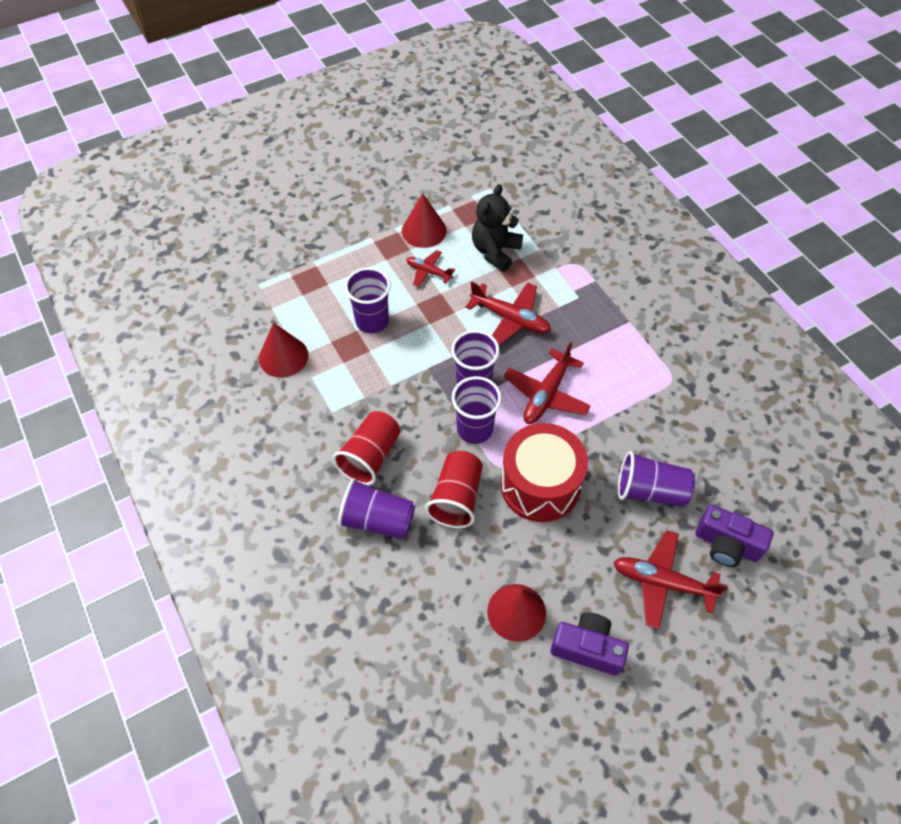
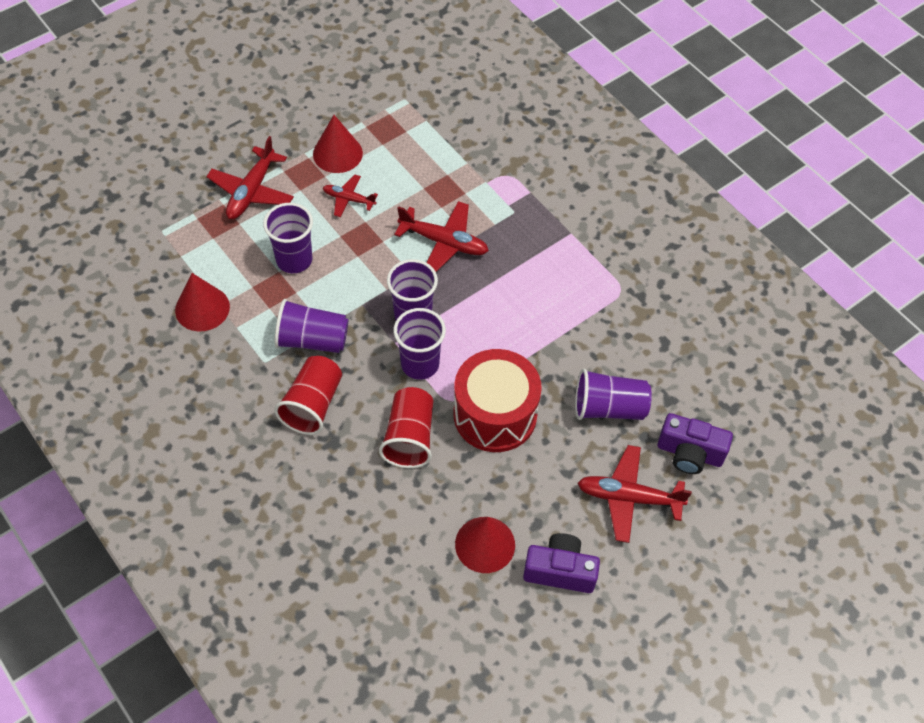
camera: 10 degrees left, 0 degrees up
(377, 520) = (329, 469): purple cup -> purple cup (312, 340)
(495, 251) = (419, 170): black teddy bear -> none
(546, 394) = (491, 320): red plane -> red plane (251, 191)

